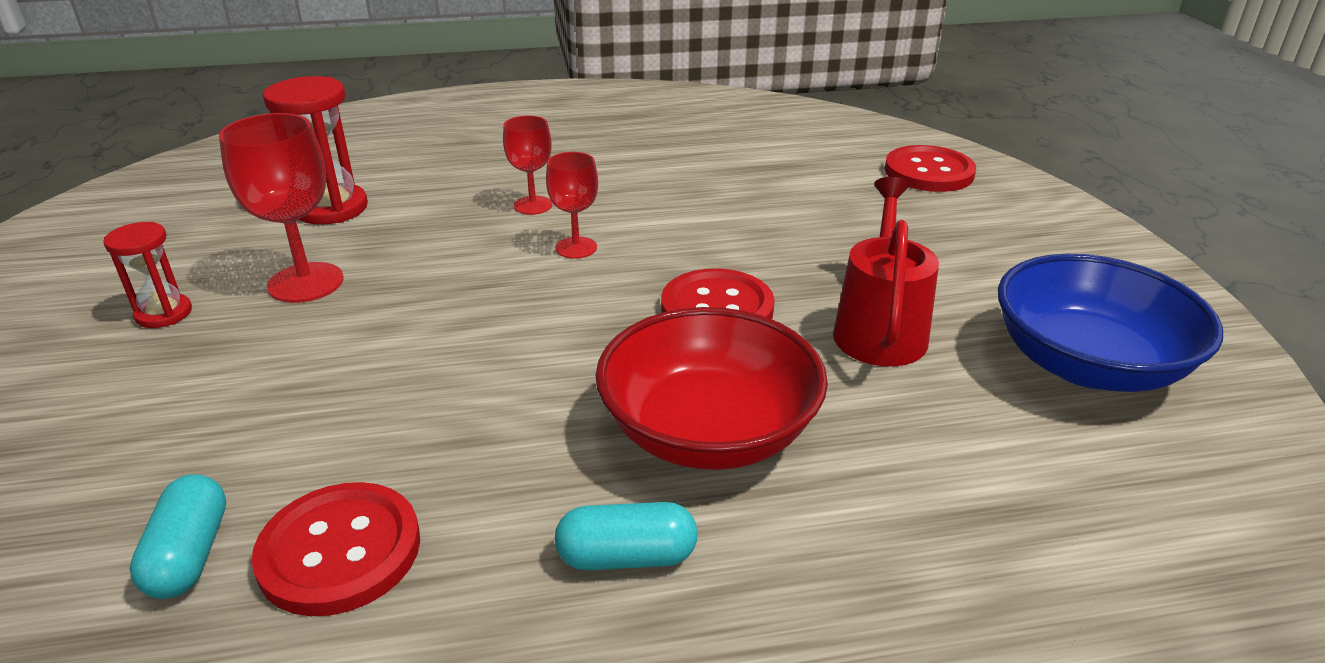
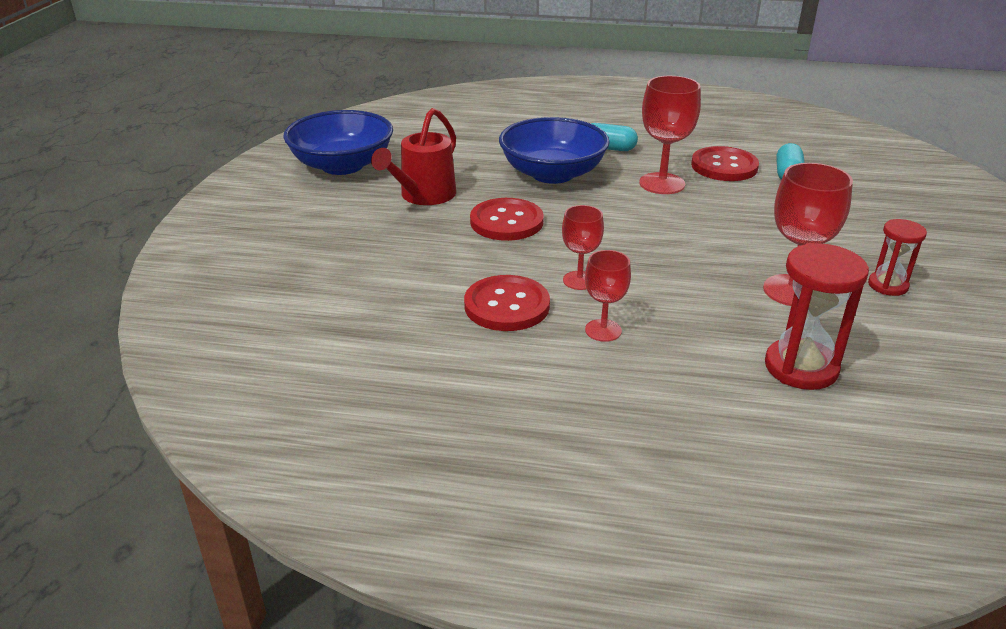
camera: 160 degrees left, 0 degrees up
(485, 453) = (662, 183): none -> red goblet
(708, 431) = (552, 174): red bowl -> blue bowl
(929, 172) = (224, 294): red button -> red button (507, 306)

